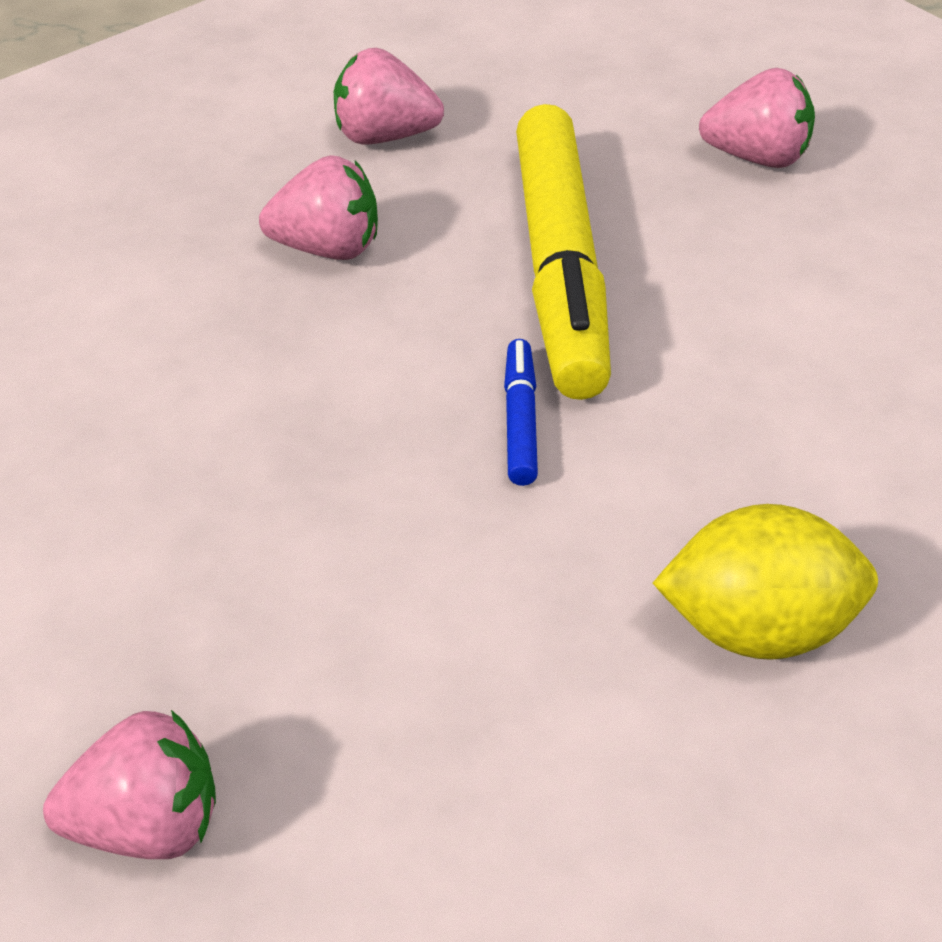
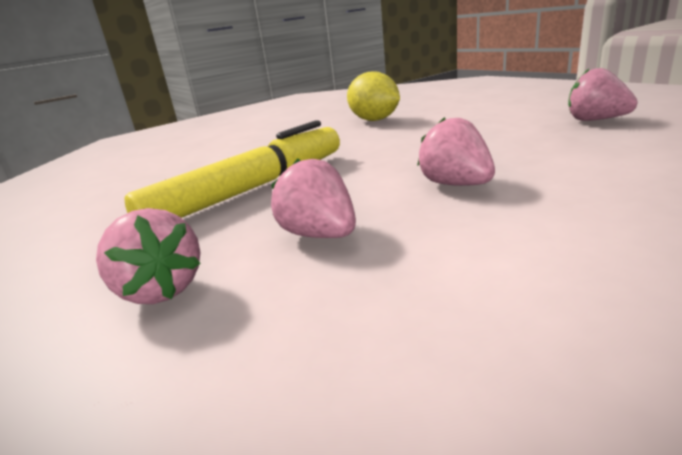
camera: 130 degrees left, 20 degrees down
(520, 421) = (358, 158): blue marker -> none
(758, 157) = (105, 198): pink strawberry -> pink strawberry (456, 184)

